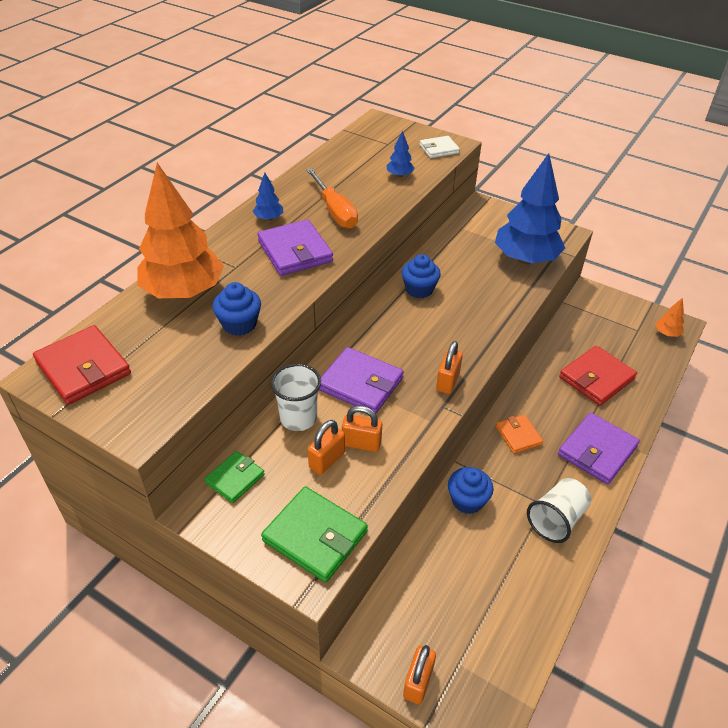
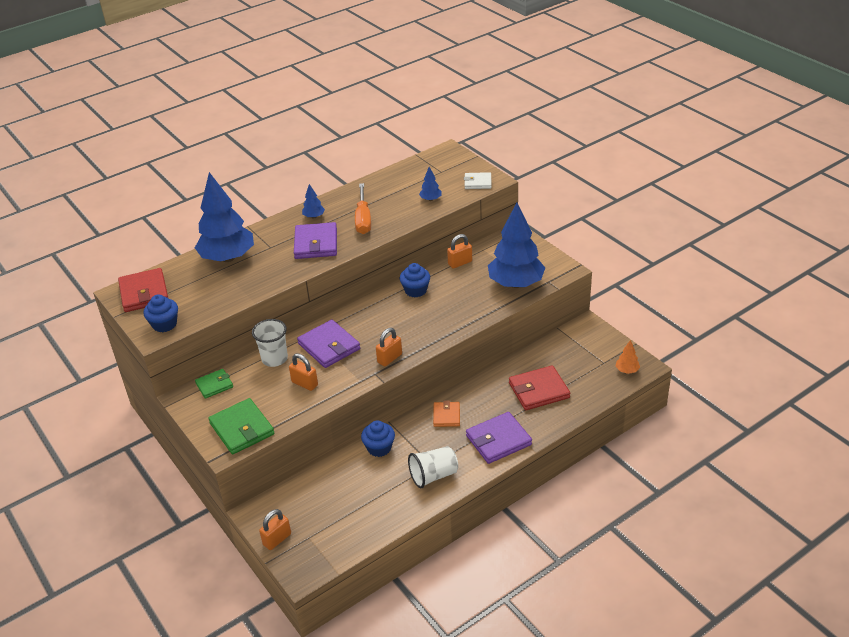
camera: 25 degrees right, 5 degrees down
(184, 292) = (228, 258): orange tree -> blue tree
(239, 324) = (249, 285): blue cupcake -> blue cupcake (164, 324)
(327, 460) = (276, 388): orange padlock -> orange padlock (460, 263)

